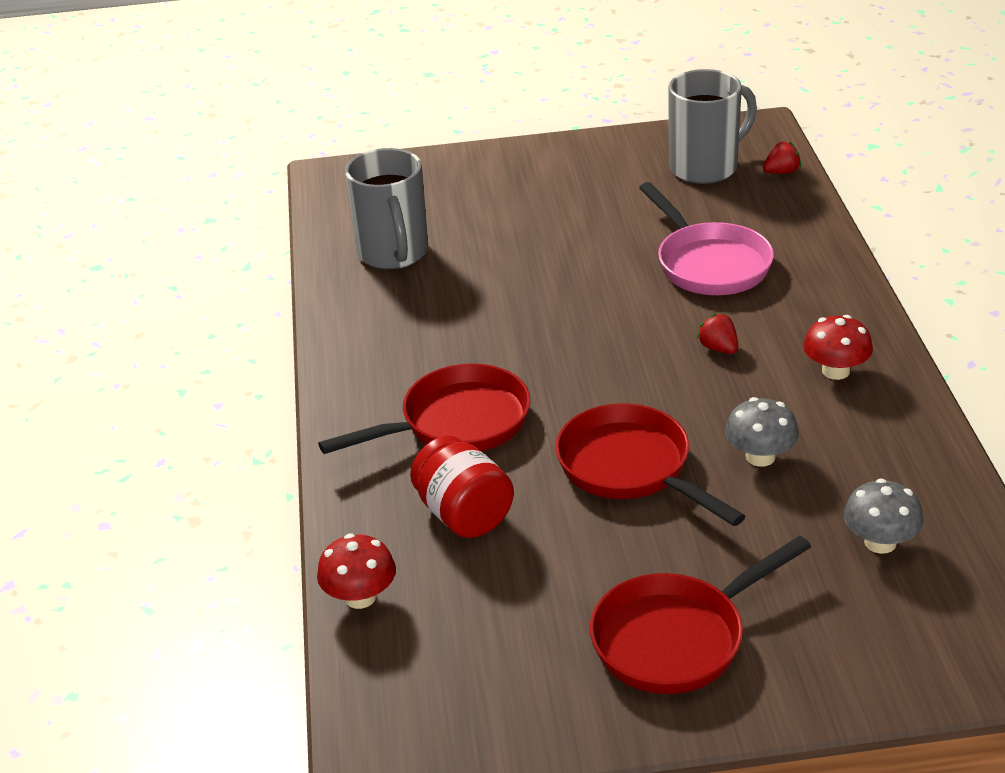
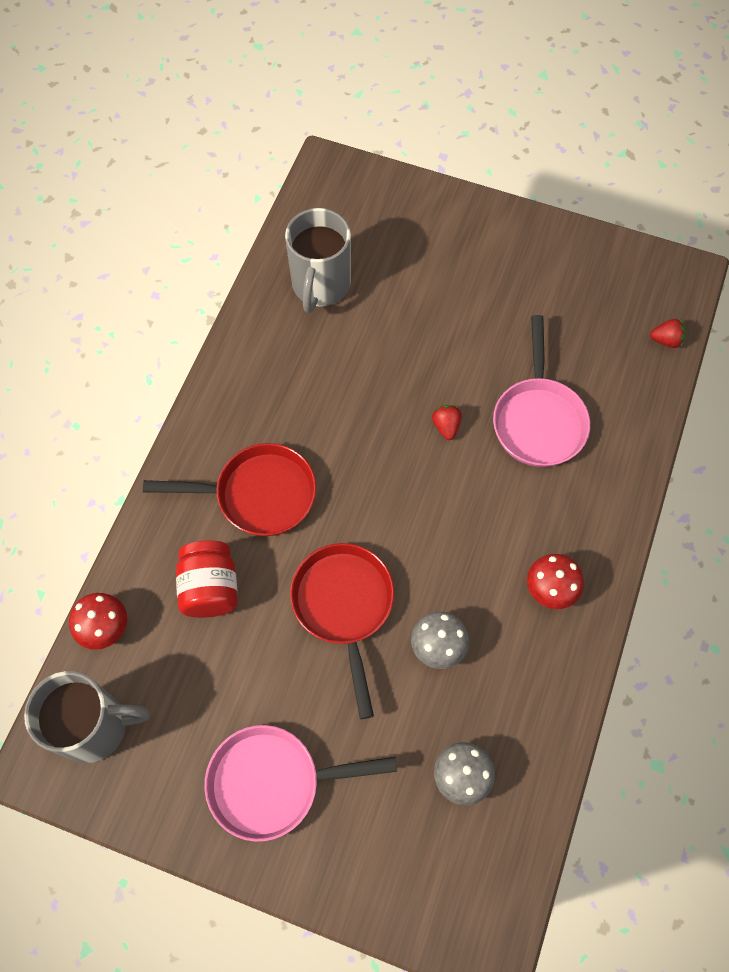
camera: 25 degrees right, 30 degrees up
(677, 638) = (273, 782): red pan -> pink pan
(705, 167) = (611, 303): grey mug -> grey mug (95, 726)
(719, 348) = (483, 517): red strawberry -> red strawberry (446, 426)

